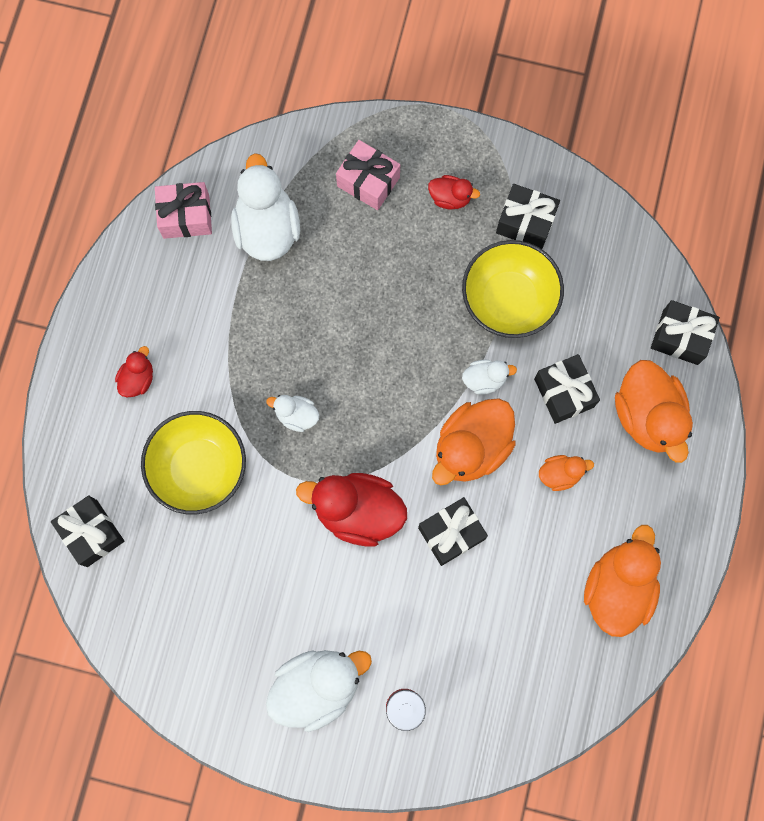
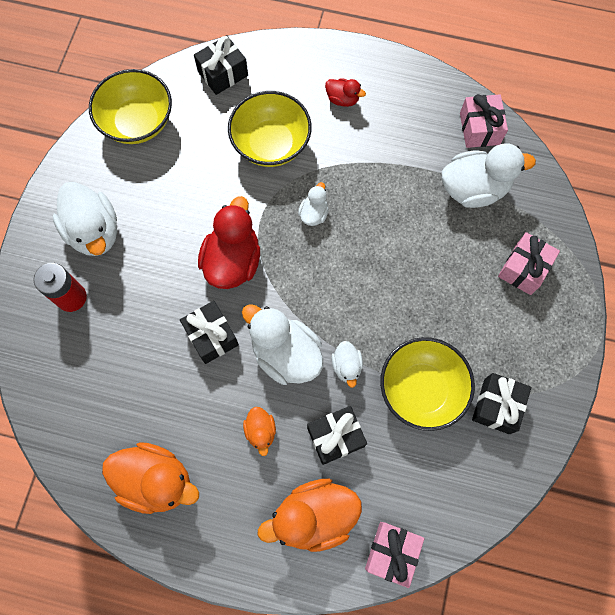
camera: 90 degrees right, 5 degrees down
(161, 643) = (138, 122): none -> yellow bowl
(450, 198) = (515, 338): red duck -> none
(471, 447) = (285, 354): orange duck -> white duck
(680, 337) = (392, 552): black gift -> pink gift

